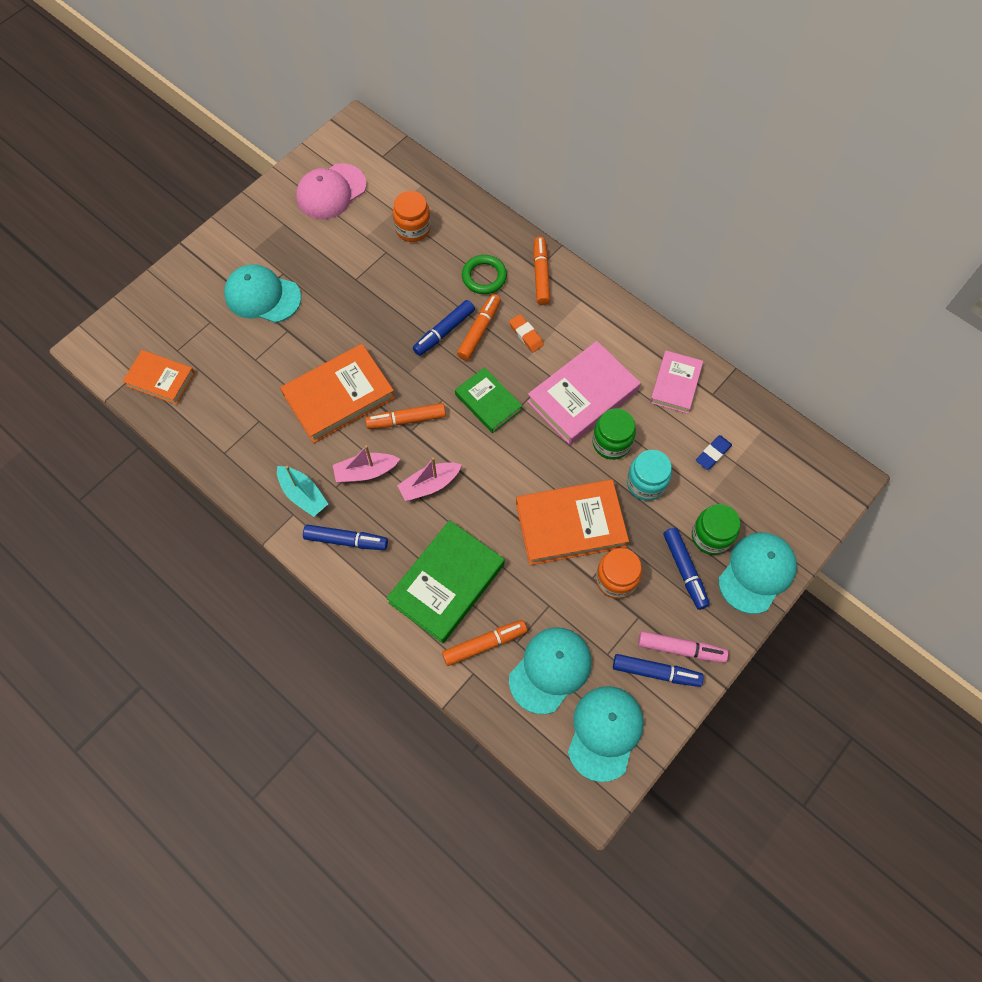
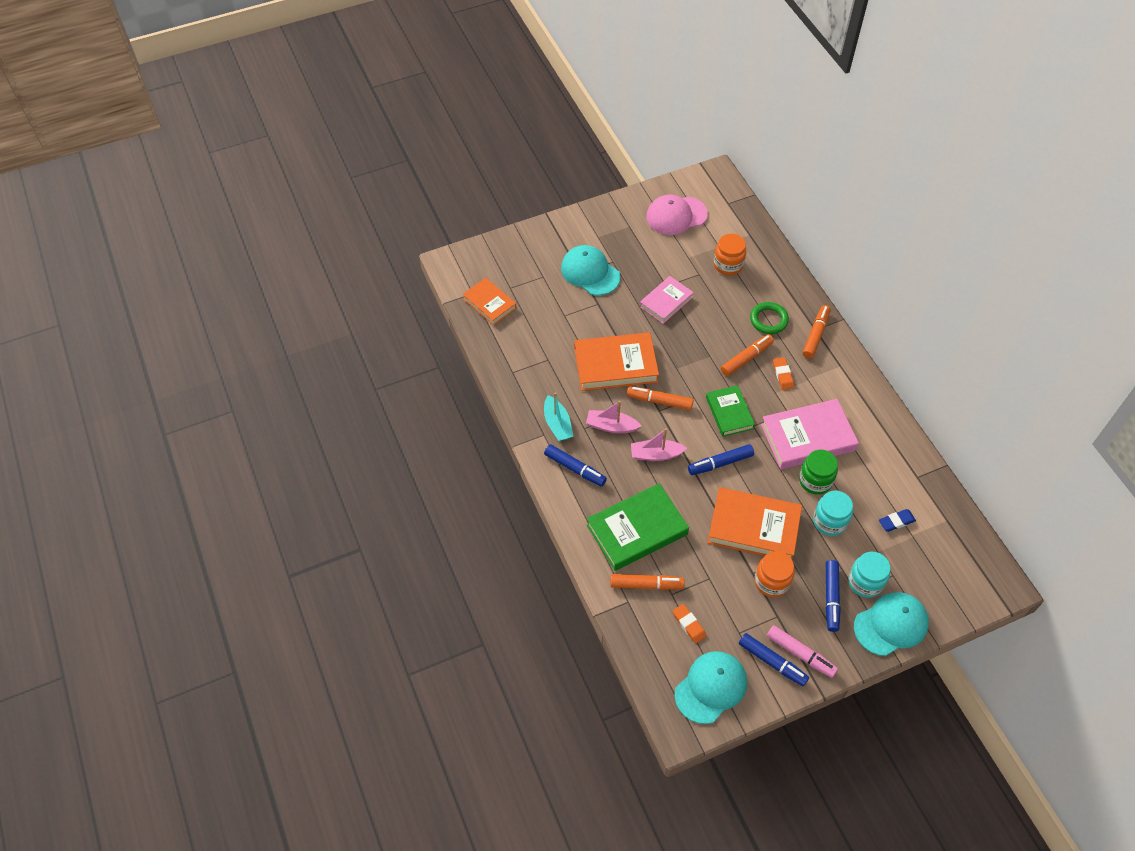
camera: 25 degrees right, 10 degrees down
(444, 331) = (718, 348): blue marker -> blue marker (720, 463)
(550, 670) = (689, 625): turquoise cap -> orange eraser
(675, 384) = (889, 457): pink book -> pink book (666, 302)
(711, 536) = (865, 582): green jar -> turquoise jar

